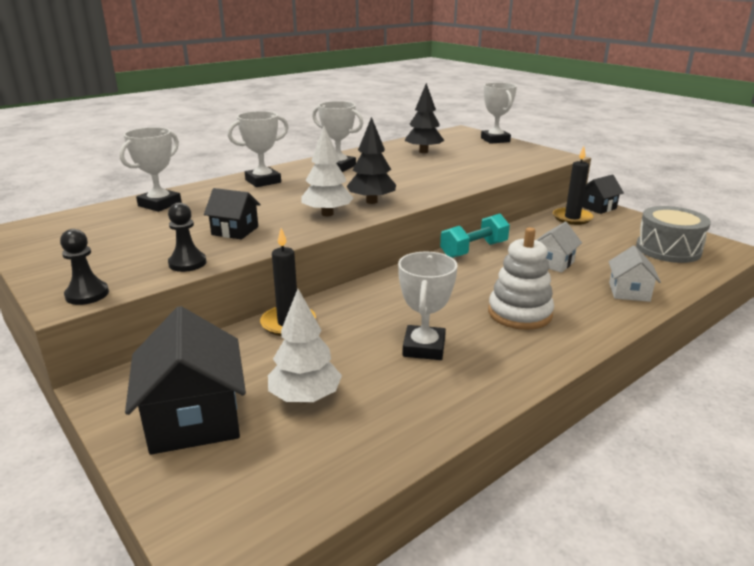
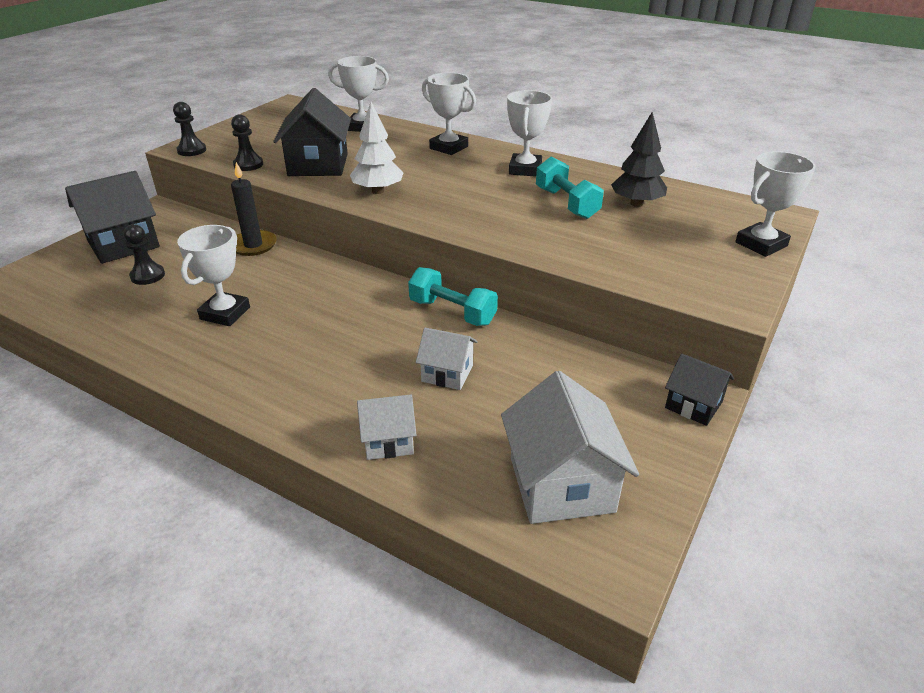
camera: 70 degrees right, 10 degrees up
(235, 231) = (318, 165): black house -> black house, size x1.76
(305, 397) = (147, 276): white tree -> black pawn
(371, 201) = (425, 204): black tree -> none
(408, 166) = (566, 203): none -> turquoise dumbbell
(424, 347) = (225, 313): white trophy -> white trophy turned 60 degrees counterclockwise
(519, 313) = (304, 359): white stacking toy -> none
(572, 218) = (621, 380): black candle -> none
(668, 249) = (561, 484): grey drum -> white house

